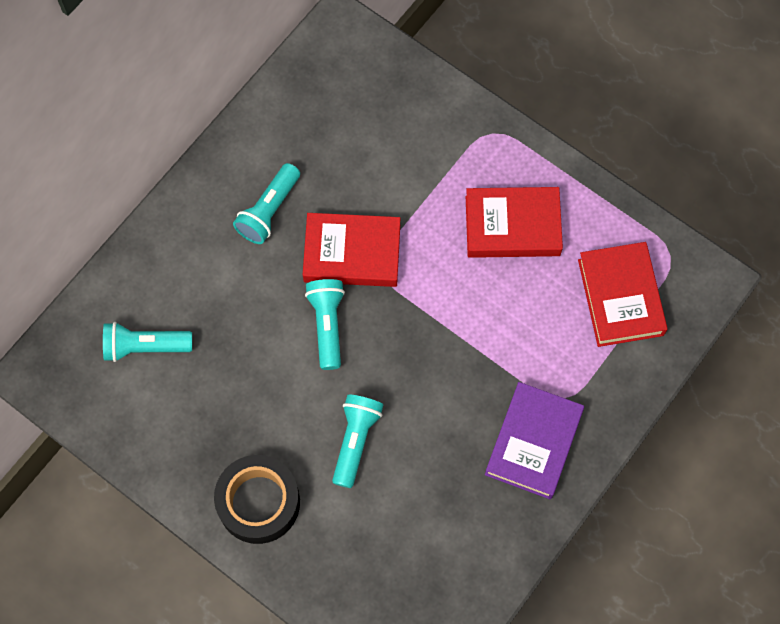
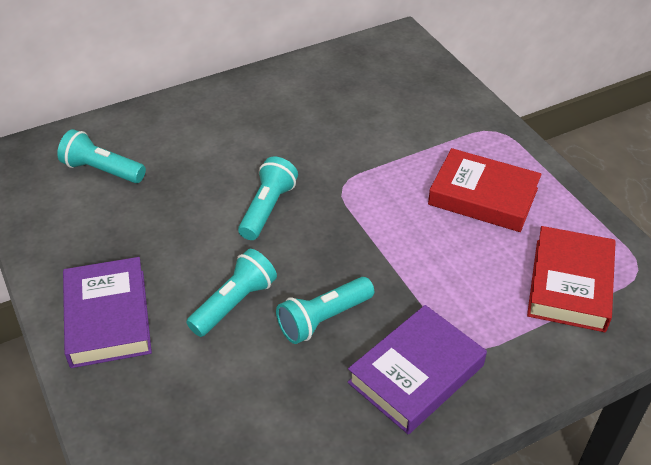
camera: 25 degrees right, 25 degrees down
(258, 502) = (108, 317): black tape -> purple book
(269, 211) = (270, 120): turquoise flashlight -> turquoise flashlight (323, 319)
(352, 253) = (322, 168): red book -> none

